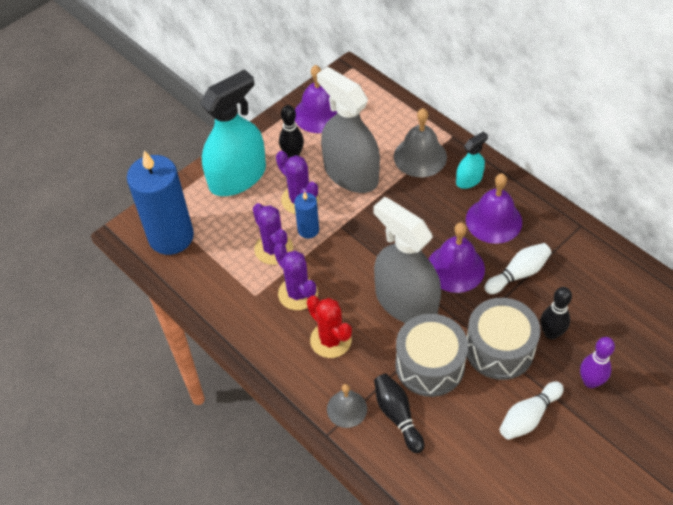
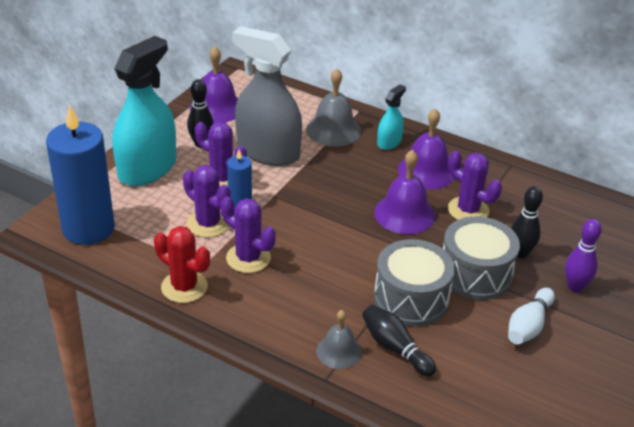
camera: 20 degrees left, 15 degrees down
(330, 340) = (298, 293): red cactus -> red cactus (184, 287)
(406, 302) = (365, 249): grey spray bottle -> none
(518, 274) = (468, 210): white bowling pin -> purple cactus

